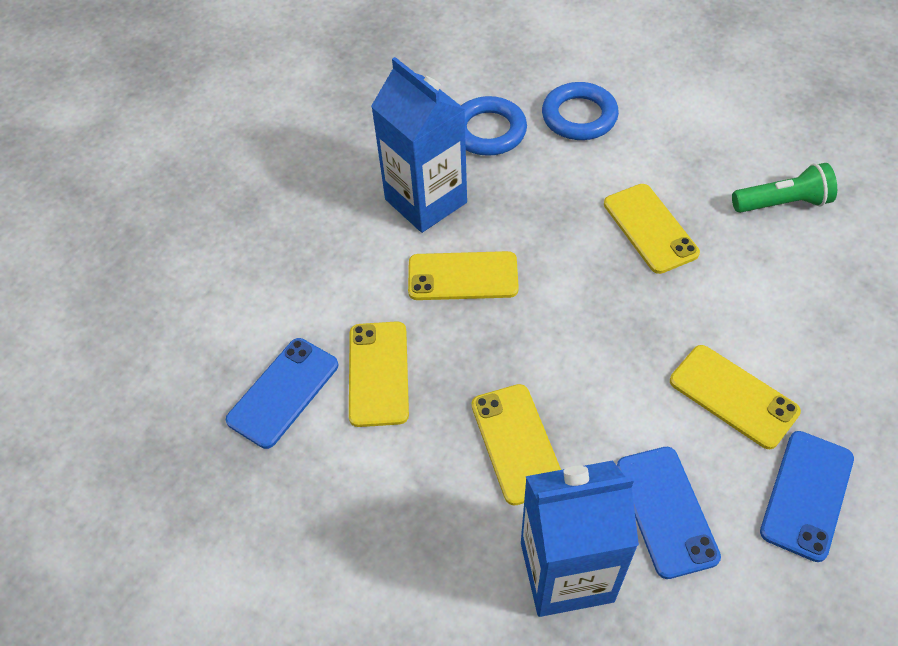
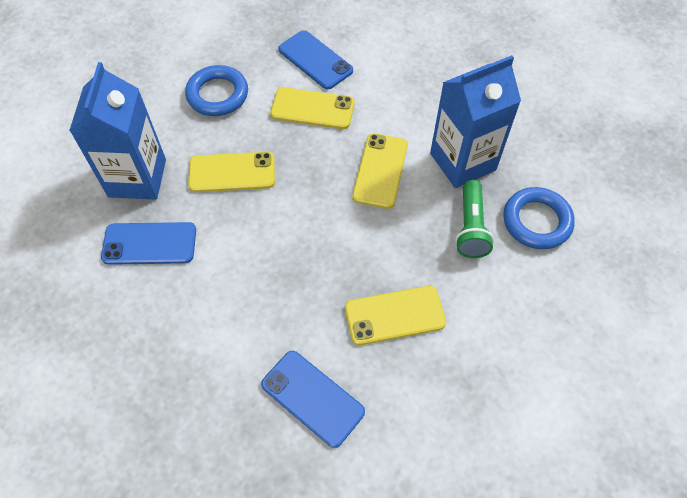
camera: 100 degrees right, 5 degrees up
(579, 116) = (545, 299): blue ring -> blue ring (217, 94)
(733, 396) = (215, 319): yellow phone -> none
(782, 203) = (397, 444): green flashlight -> green flashlight (471, 227)
(807, 495) = (121, 337): blue phone -> blue phone (312, 398)

